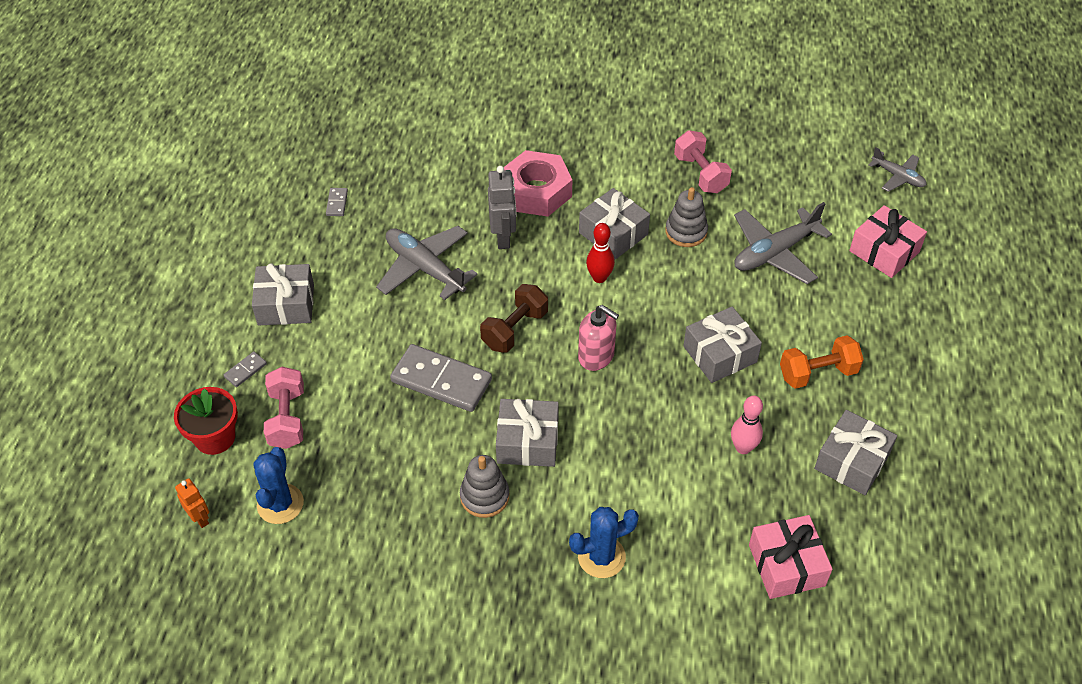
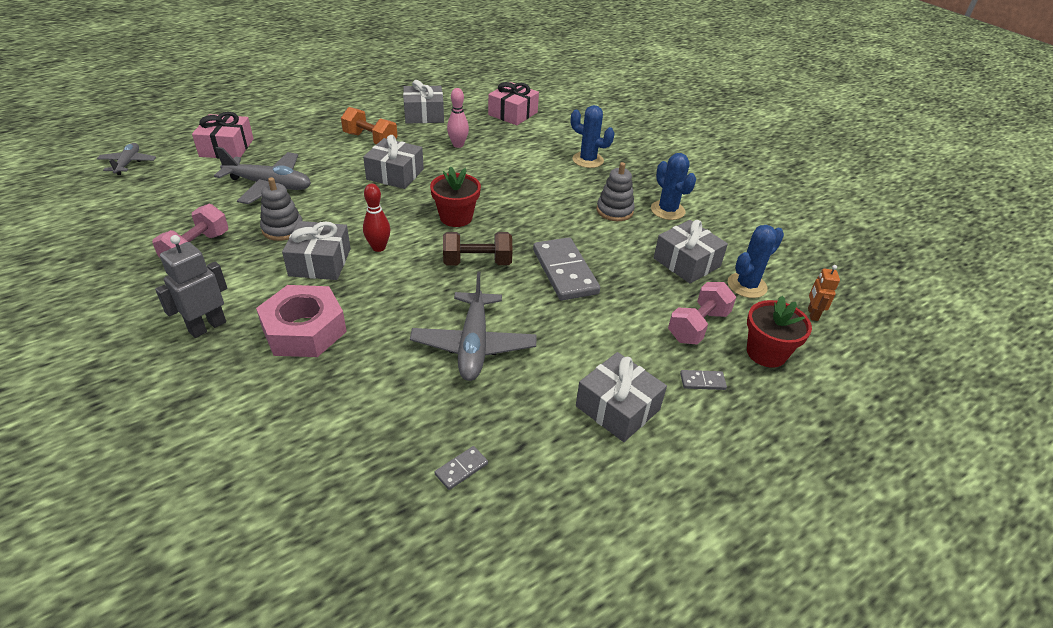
camera: 135 degrees left, 10 degrees down
(438, 548) = (667, 210): none -> blue cactus
(503, 238) = (387, 318): grey robot -> grey robot (207, 326)
(527, 442) = (557, 213): grey gift -> grey gift (686, 262)
(596, 356) = (456, 217): pink soap dispenser -> red flower pot

